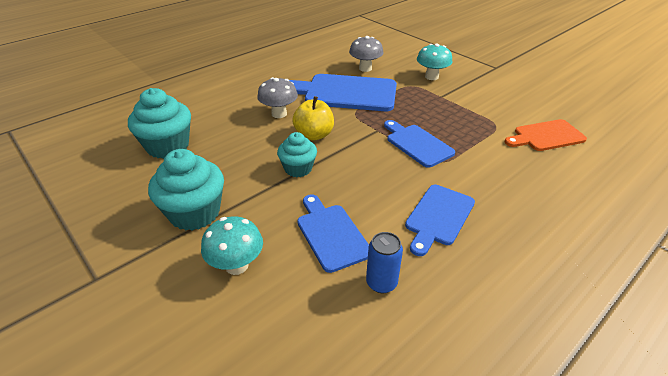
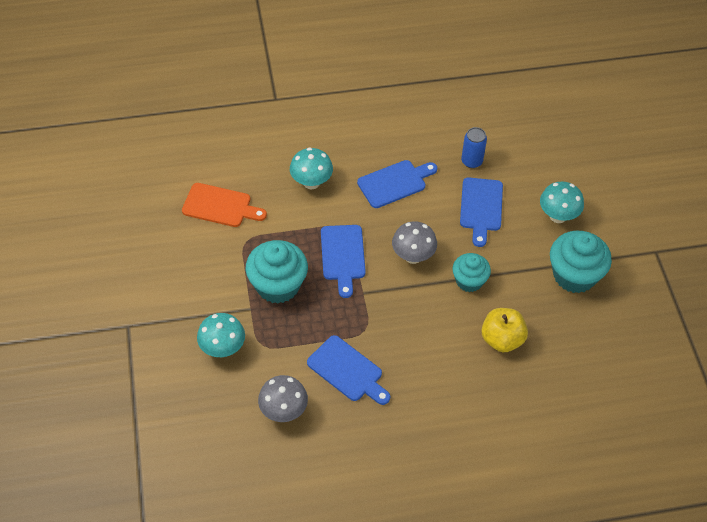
camera: 150 degrees left, 15 degrees up
(168, 146) = (579, 374): turquoise cupcake -> turquoise cupcake (278, 285)
(279, 114) = (445, 370): grey mushroom -> grey mushroom (413, 256)
(314, 135) = (428, 317): yellow apple -> yellow apple (502, 339)
(345, 93) = (347, 371): blue cutting board -> blue cutting board, size x0.60
(509, 182) = (311, 182): none -> turquoise mushroom

